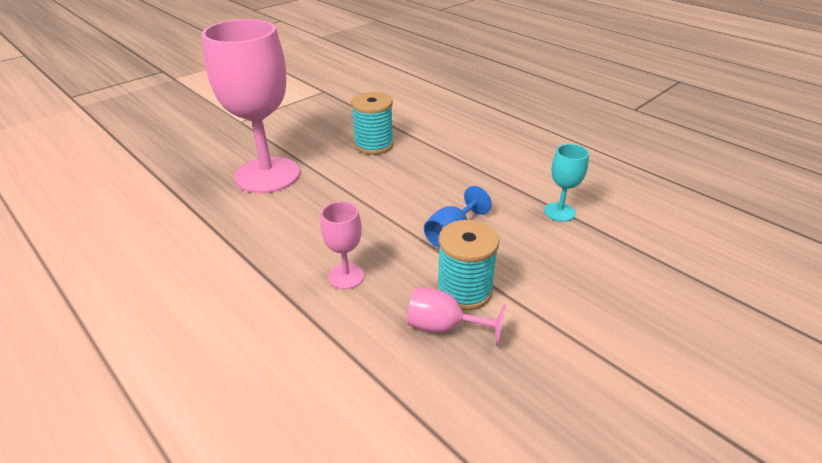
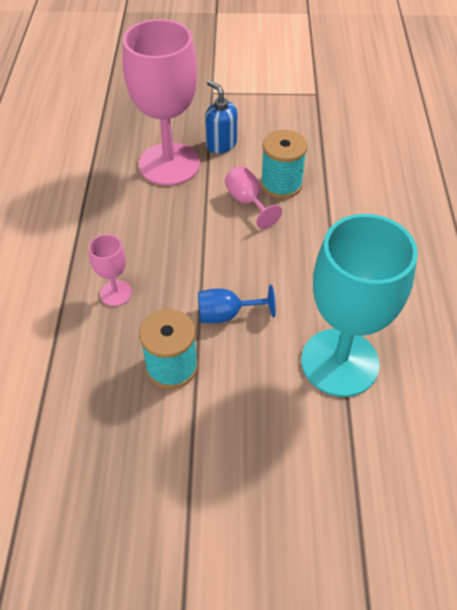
camera: 45 degrees right, 15 degrees up
(294, 145) = (221, 144): none -> blue soap dispenser
(444, 327) = (124, 381): pink goblet -> pink goblet (248, 202)
(559, 212) = (339, 362): turquoise goblet -> turquoise goblet, size x2.27

